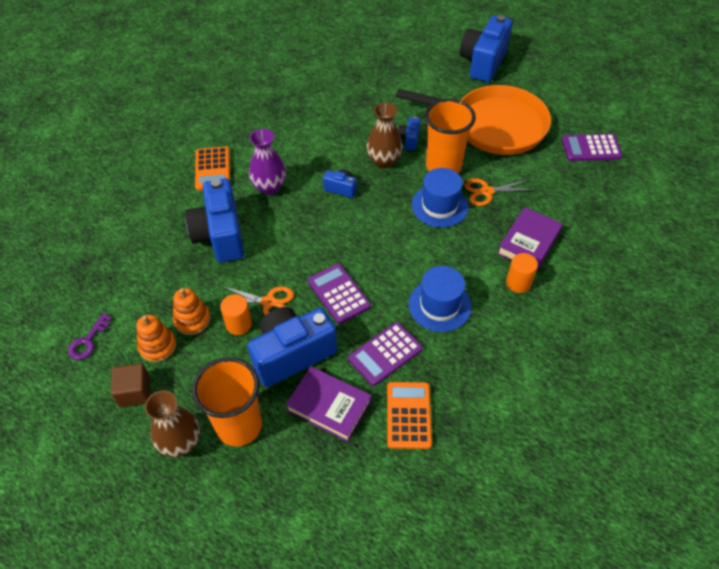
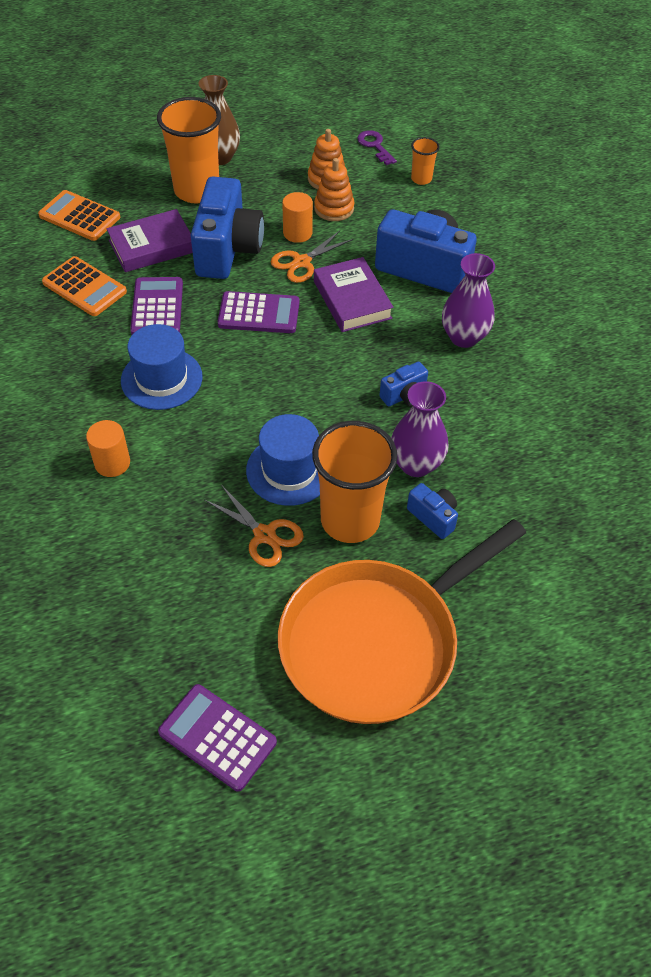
camera: 125 degrees right, 0 degrees up
(115, 288) = (421, 179): none -> orange cup
(135, 392) = (293, 152): brown cube -> none
(212, 169) = (537, 305): orange calculator -> orange calculator (79, 216)
(384, 161) = (416, 464): brown vase -> purple vase
(483, 62) = (540, 752): blue camera -> none
(486, 191) = (264, 535): orange scissors -> orange scissors turned 105 degrees clockwise
(529, 242) = (149, 516): purple book -> purple book (352, 299)
(591, 148) = (217, 737): purple calculator -> purple calculator turned 90 degrees counterclockwise

